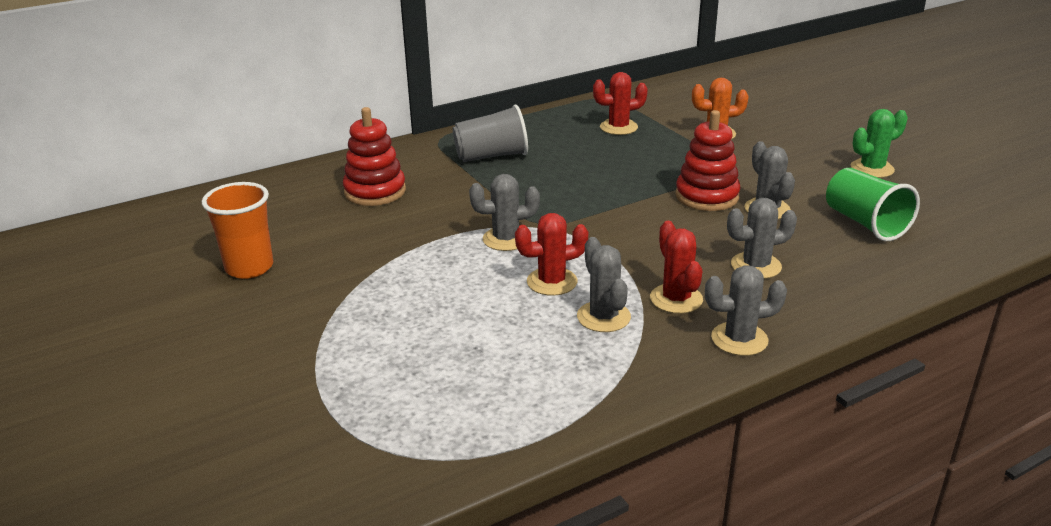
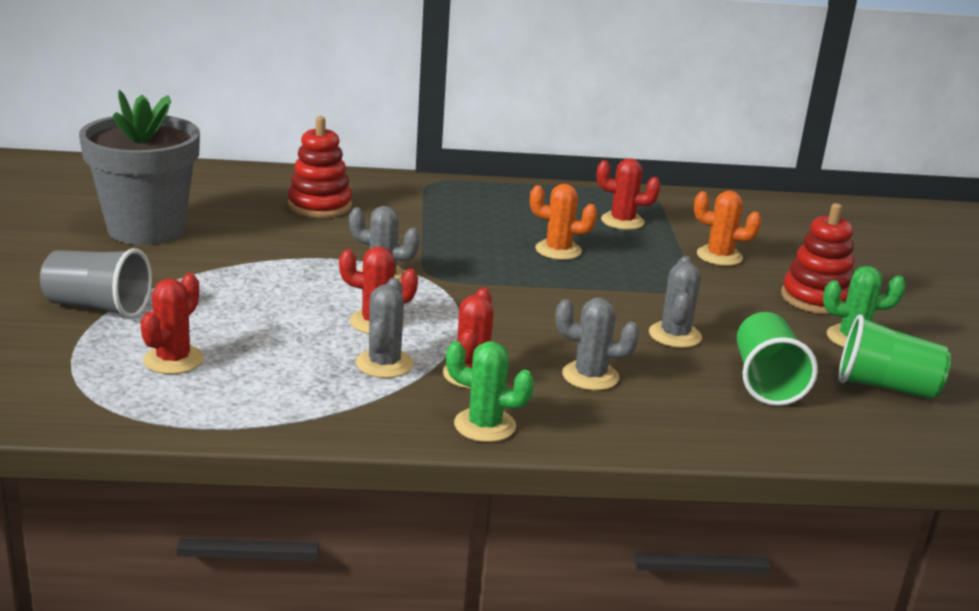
camera: 25 degrees right, 5 degrees down
(249, 267) = (146, 229): orange cup -> grey flower pot
(433, 386) = (173, 360): none -> red cactus
(491, 156) = (462, 209): grey cup -> grey cup (98, 307)
(605, 167) = (558, 250): none -> orange cactus
(707, 196) = (627, 305): red stacking toy -> red stacking toy (816, 298)
(739, 339) = (484, 425): grey cactus -> green cactus
(934, 198) = (885, 387): none -> green cup

